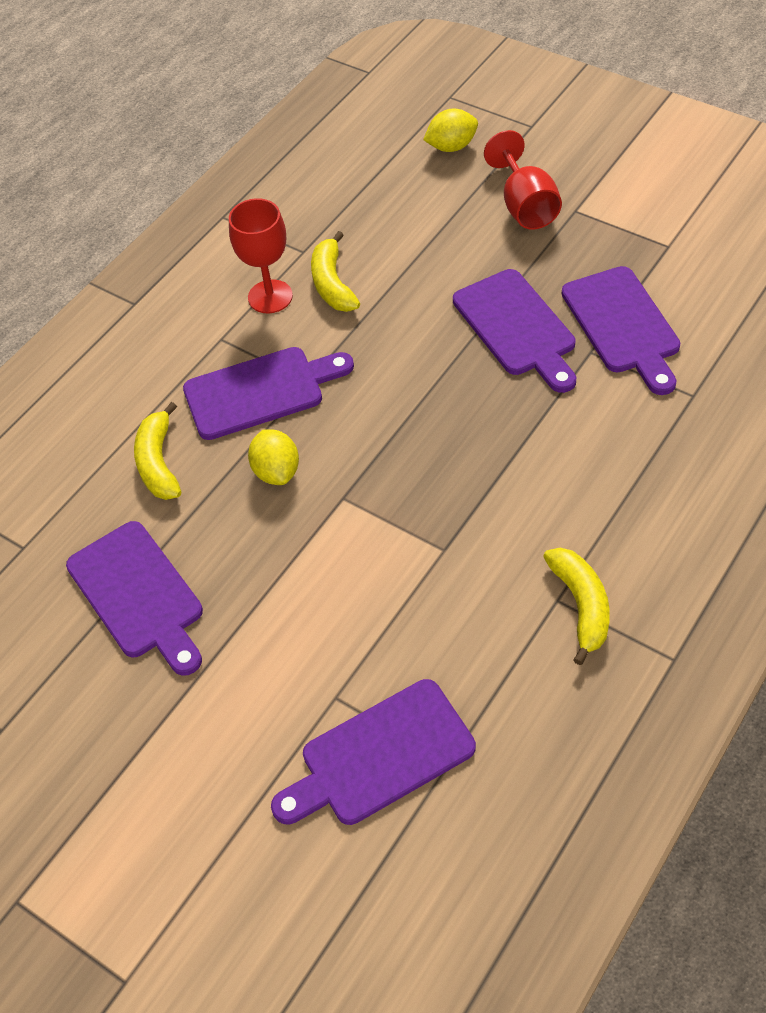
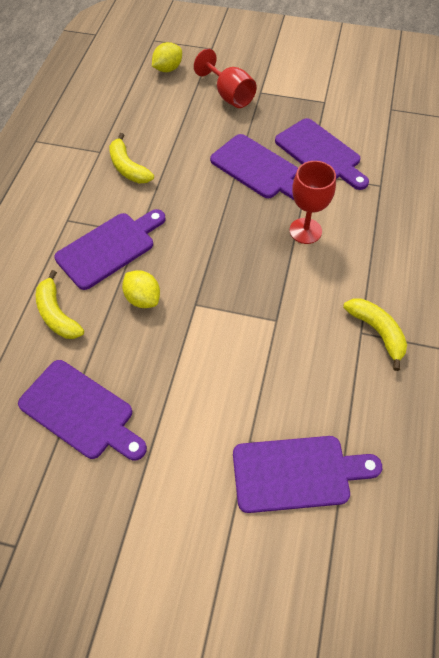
camera: 25 degrees left, 5 degrees up
(270, 297) = (89, 185): red goblet -> red goblet (305, 231)
(380, 756) = (297, 473): purple cutting board -> purple cutting board turned 135 degrees counterclockwise

